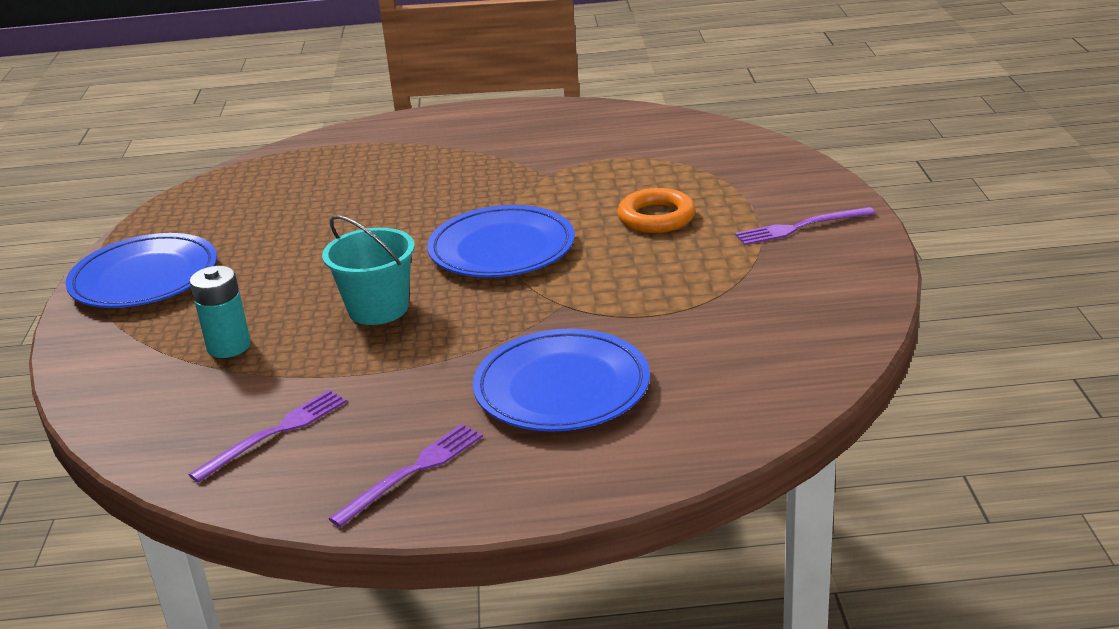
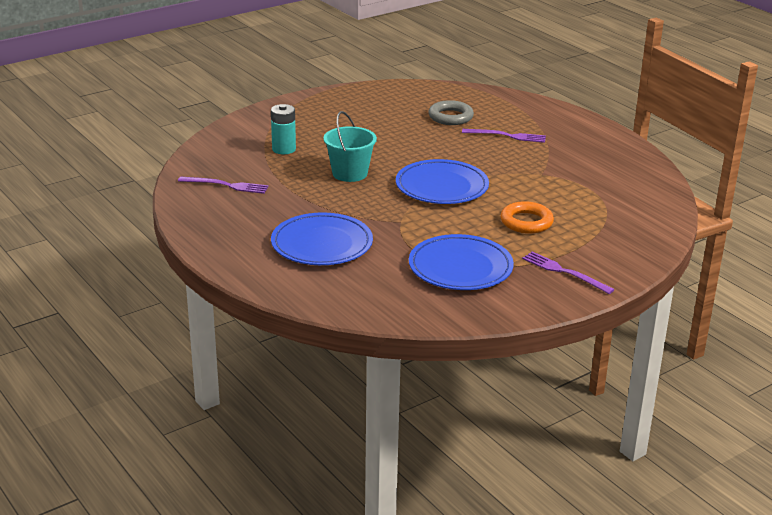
camera: 55 degrees right, 0 degrees up
(144, 278) = (322, 107): blue plate -> blue plate (460, 267)
(319, 191) = (450, 117): none -> grey ring
(413, 472) = (223, 228): purple fork -> purple fork (507, 136)

